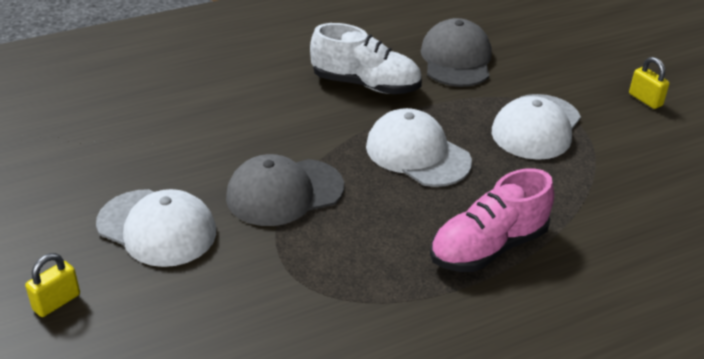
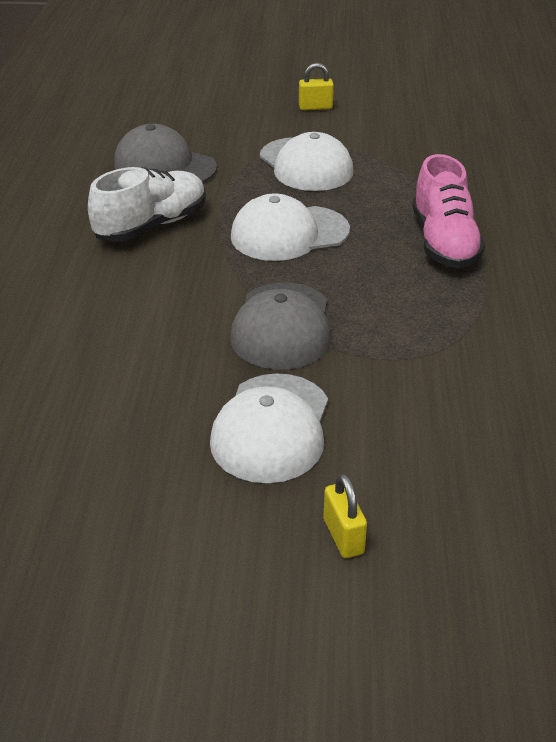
camera: 60 degrees left, 0 degrees up
(157, 228) = (271, 428): white cap -> white cap turned 135 degrees clockwise

